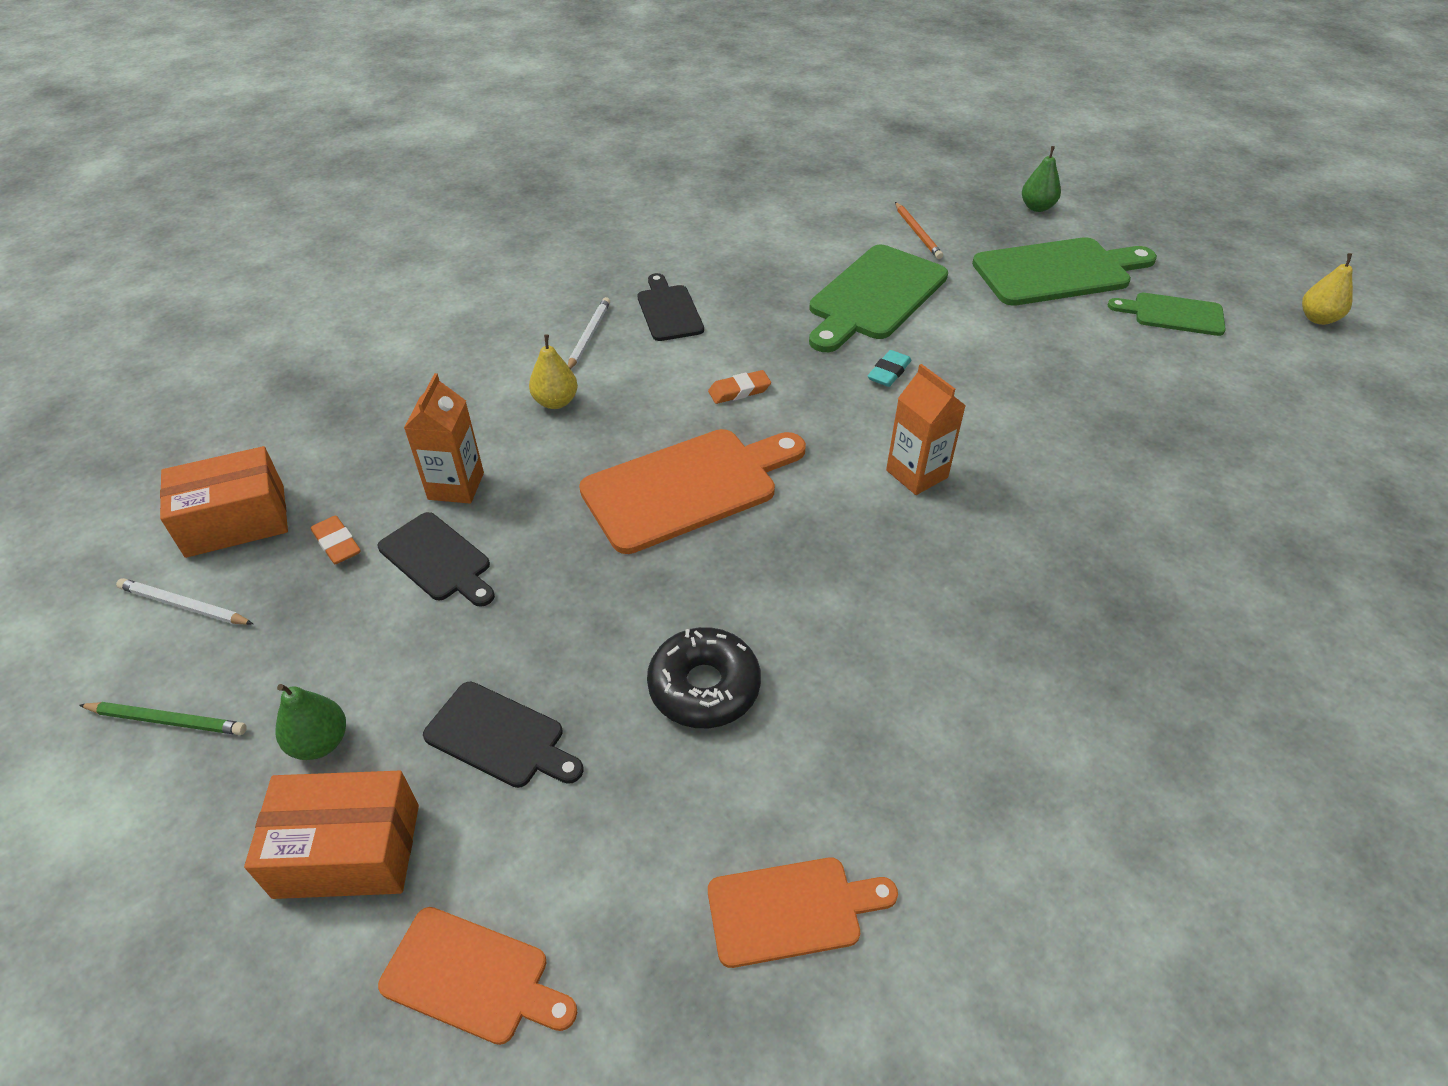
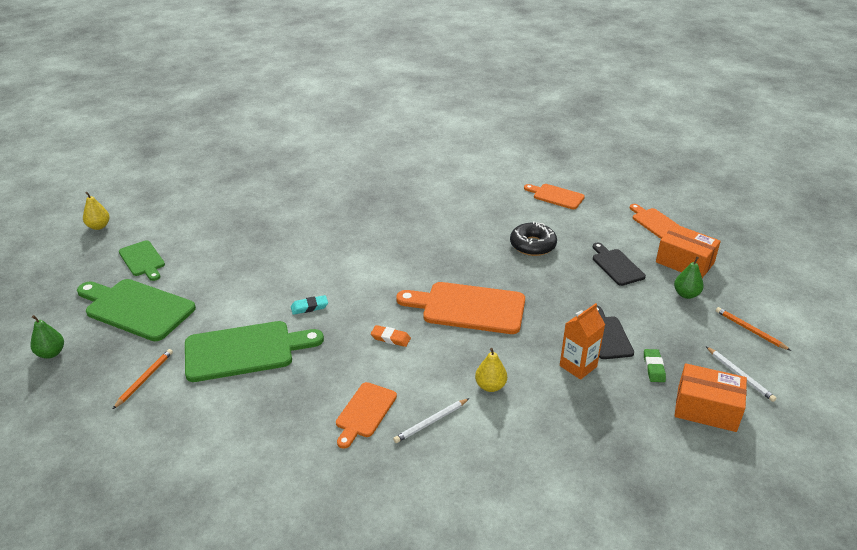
camera: 140 degrees left, 10 degrees down
(167, 720) = (750, 330): green pencil -> orange pencil
(337, 543) = (653, 368): orange eraser -> green eraser
(668, 311) = (365, 412): black cutting board -> orange cutting board
(917, 474) = (368, 263): orange carton -> none

